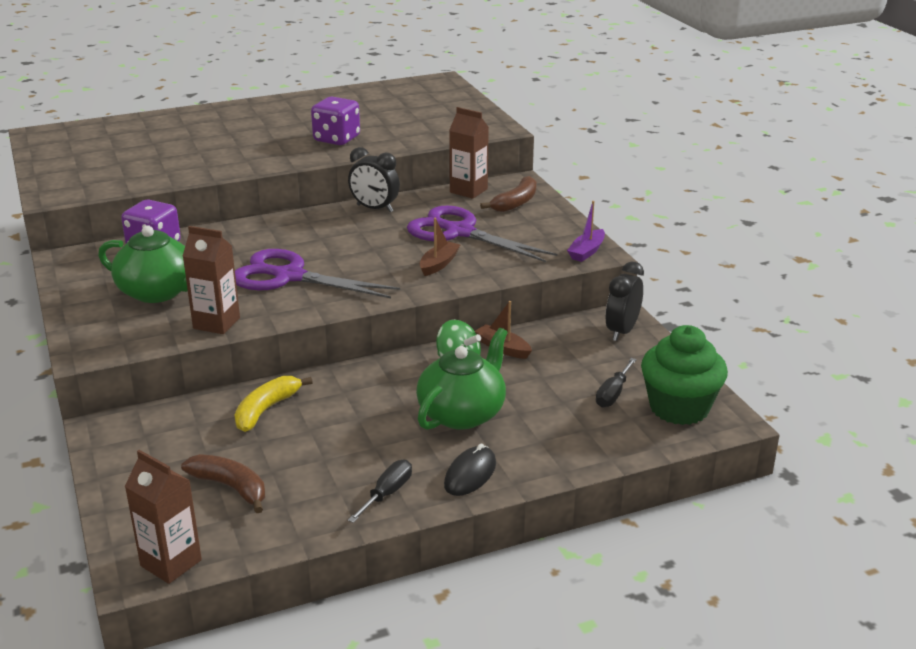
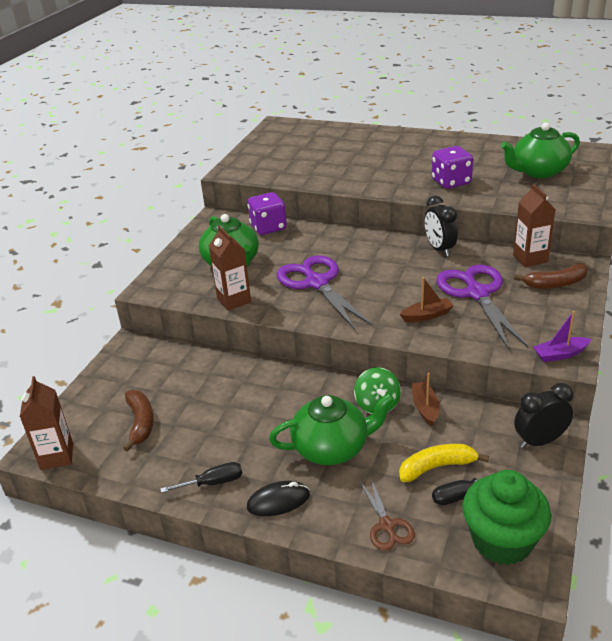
camera: 45 degrees right, 5 degrees up
(266, 410) = (221, 377): yellow banana -> yellow banana (437, 467)
(408, 110) = (538, 171): none -> green teapot
(584, 443) = (387, 525): none -> brown scissors

